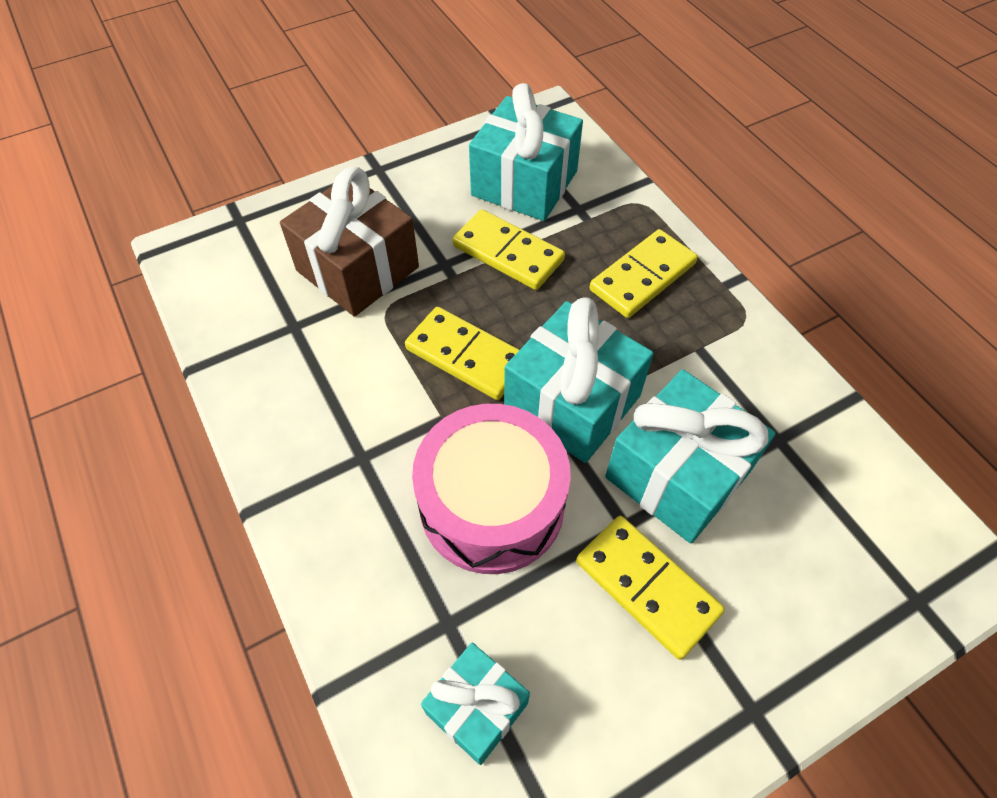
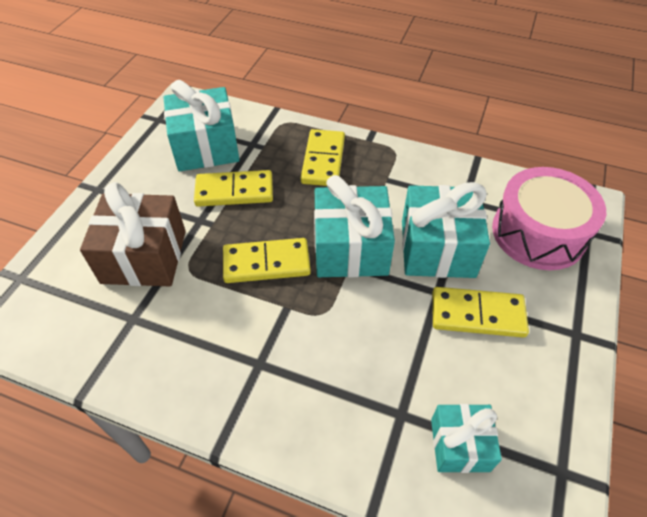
camera: 40 degrees left, 5 degrees down
(492, 503) = (361, 332): pink drum -> pink drum (538, 233)

